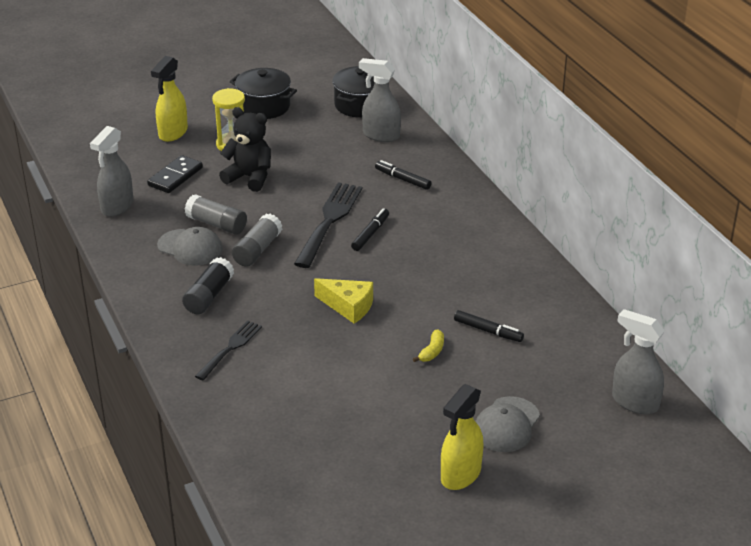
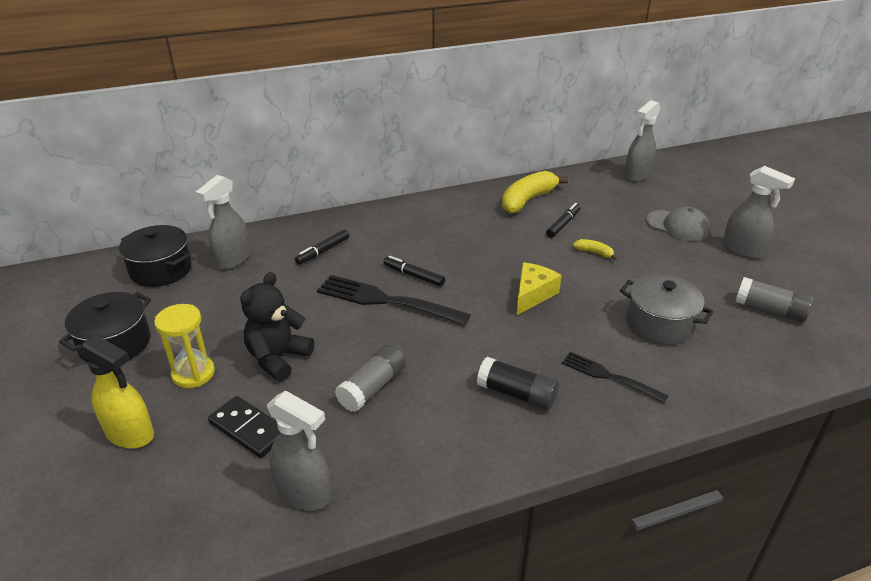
camera: 85 degrees left, 0 degrees up
(190, 248) = (418, 411): grey cap -> none
(257, 250) = (431, 354): grey glue stick -> grey glue stick (770, 310)
(307, 387) = (659, 324): none -> grey pot
(460, 475) = (743, 250): yellow spray bottle -> grey spray bottle
(538, 305) = (527, 200): none -> yellow banana

